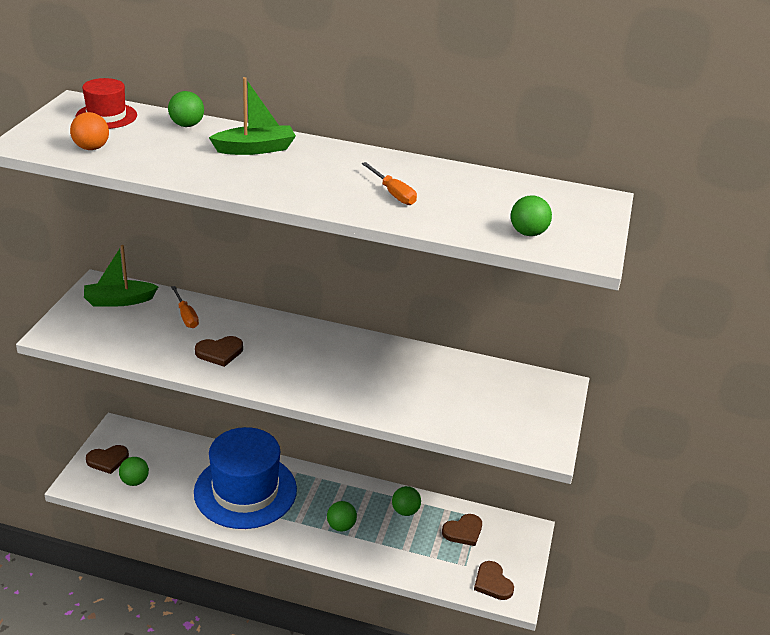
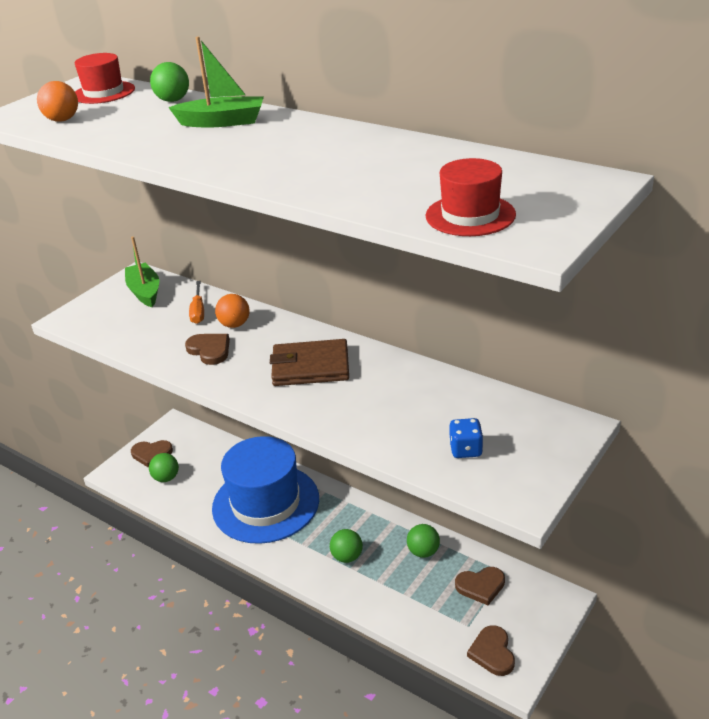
camera: 25 degrees right, 0 degrees up
(119, 300) = (145, 292): green boat -> green boat turned 60 degrees clockwise
(219, 352) = (210, 350): brown heart -> brown heart turned 135 degrees counterclockwise
(229, 326) = (234, 325): none -> orange ball
(322, 359) = (310, 367): none -> brown wallet
(393, 193) = (336, 168): orange screwdriver -> none
(486, 415) = (465, 450): none -> blue dice
(528, 233) = (470, 215): green ball -> red hat

